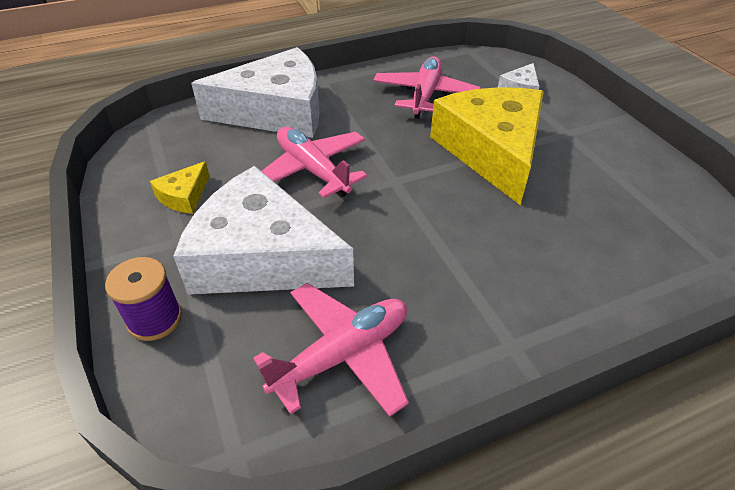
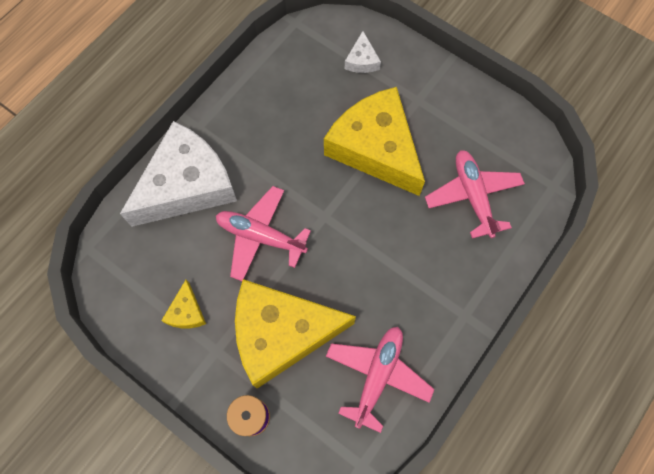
camera: 30 degrees left, 25 degrees up
(261, 256) = (281, 333): white cheese -> yellow cheese
(425, 95) = (293, 105): pink plane -> pink plane (473, 196)

